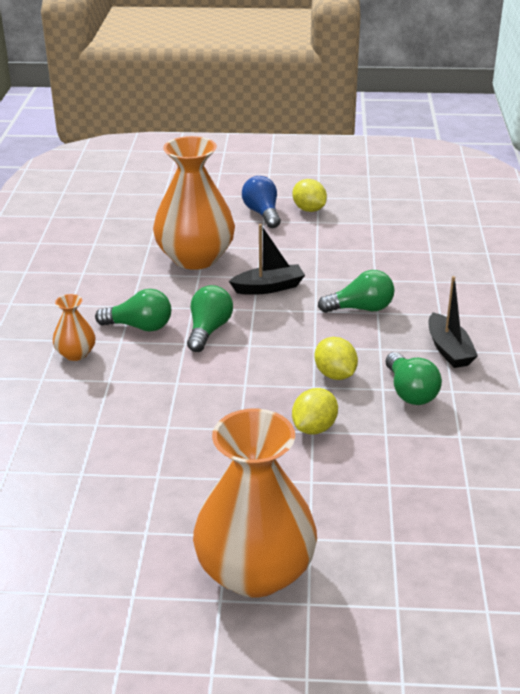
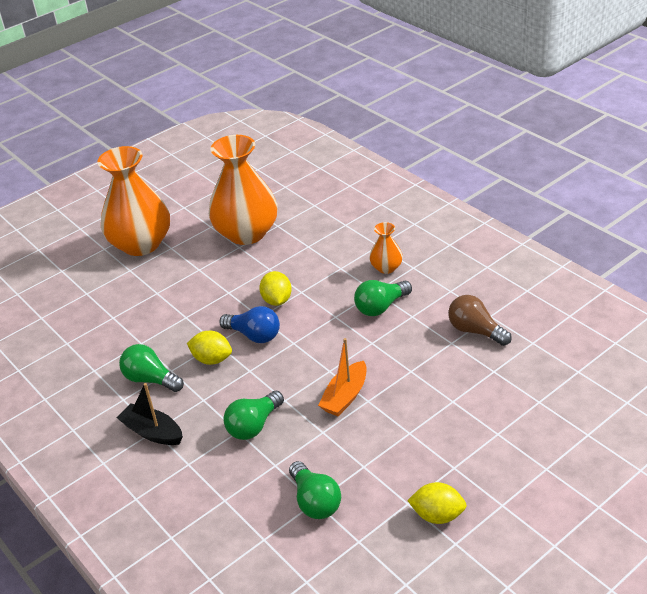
camera: 140 degrees right, 5 degrees up
(111, 270) = (475, 331): none -> brown light bulb
(195, 258) = (439, 384): orange vase -> orange vase (246, 233)
(208, 330) = (334, 334): green light bulb -> green light bulb (315, 501)
(262, 213) = (468, 476): blue light bulb -> blue light bulb (254, 335)
(268, 287) = (345, 396): black boat -> orange boat
(314, 428) = (186, 319): yellow lemon -> yellow lemon (277, 300)

